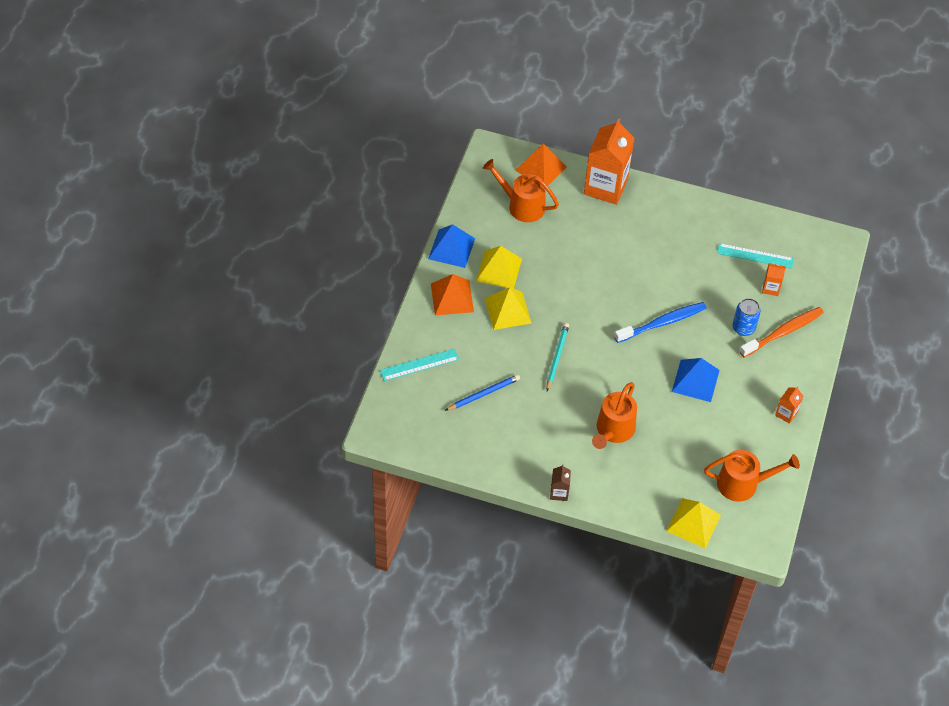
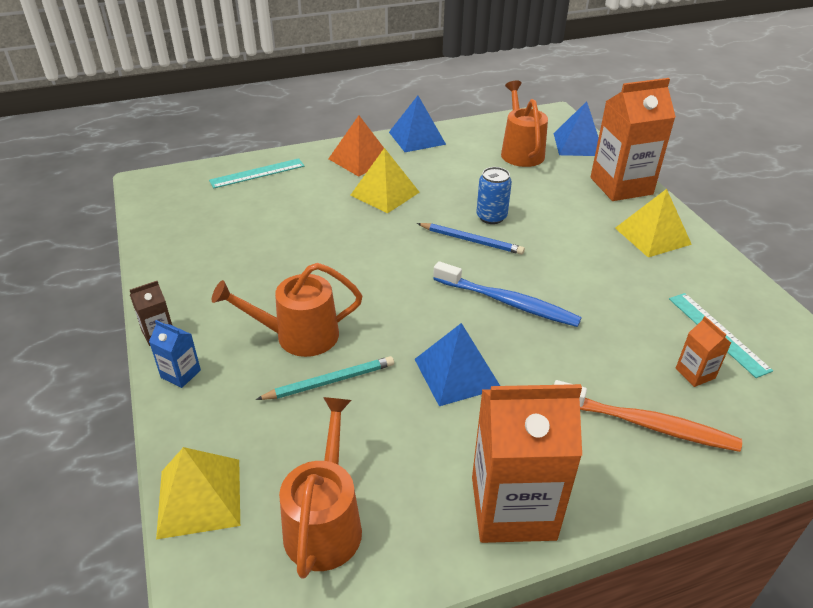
camera: 55 degrees right, 15 degrees down
(419, 365) = (257, 173): turquoise ruler -> turquoise ruler turned 60 degrees counterclockwise
(483, 394) = (258, 222): blue pencil -> blue pencil (471, 241)
(499, 269) = (428, 169): yellow pyramid -> yellow pyramid (652, 236)
(540, 168) = (578, 144): orange pyramid -> blue pyramid
(557, 357) = (362, 247): turquoise pencil -> turquoise pencil (330, 381)
(602, 496) = (181, 374): none -> blue carton
(743, 328) = (597, 378): blue can -> blue can (491, 217)
(743, 484) = (325, 523): orange watering can -> orange watering can turned 135 degrees counterclockwise
(786, 413) = (513, 508): orange carton -> orange carton, size x2.27

